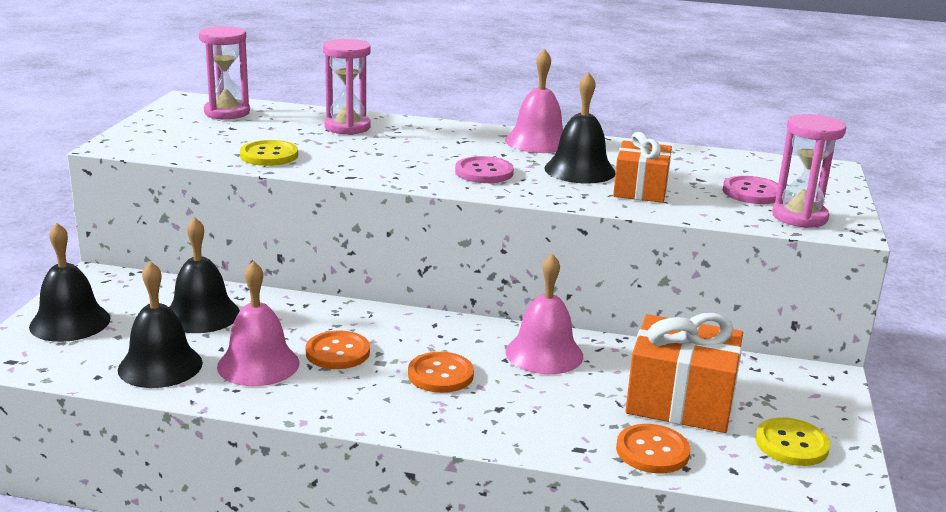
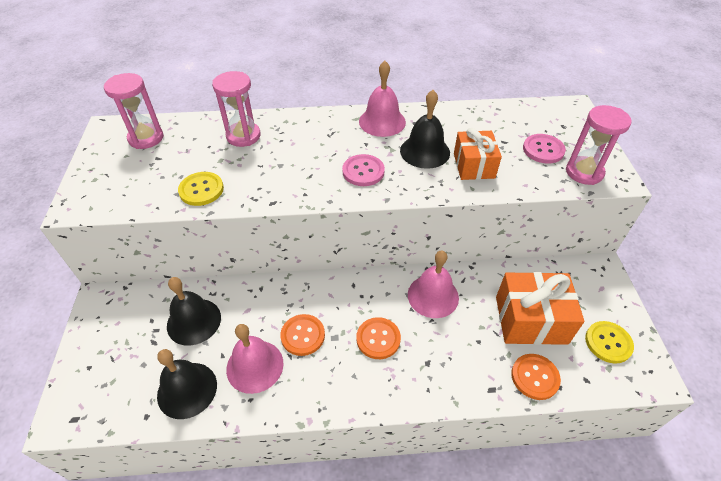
camera: 15 degrees left, 25 degrees up
(70, 322) = (101, 359): black bell -> none

